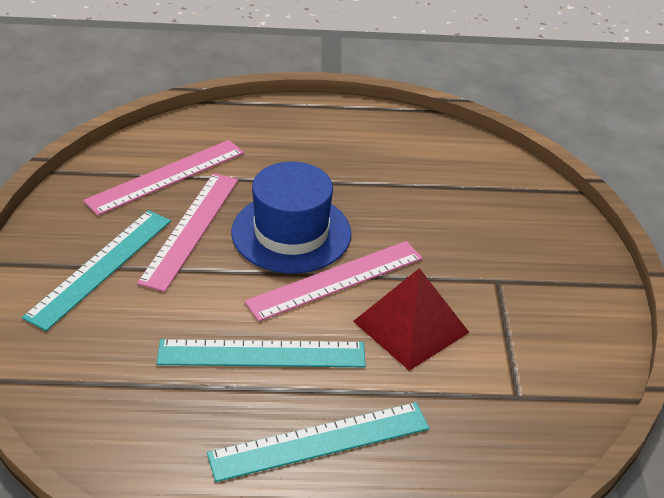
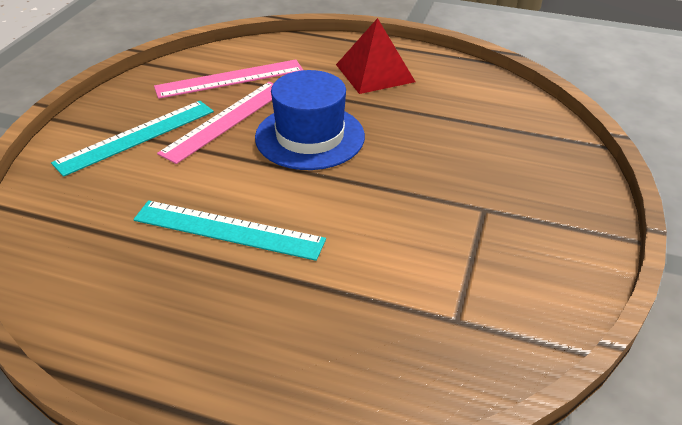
camera: 20 degrees right, 0 degrees up
(320, 441) = (238, 318): turquoise ruler -> none
(335, 280) = (329, 181): pink ruler -> none
(410, 326) = (378, 233): red pyramid -> red pyramid (374, 73)

